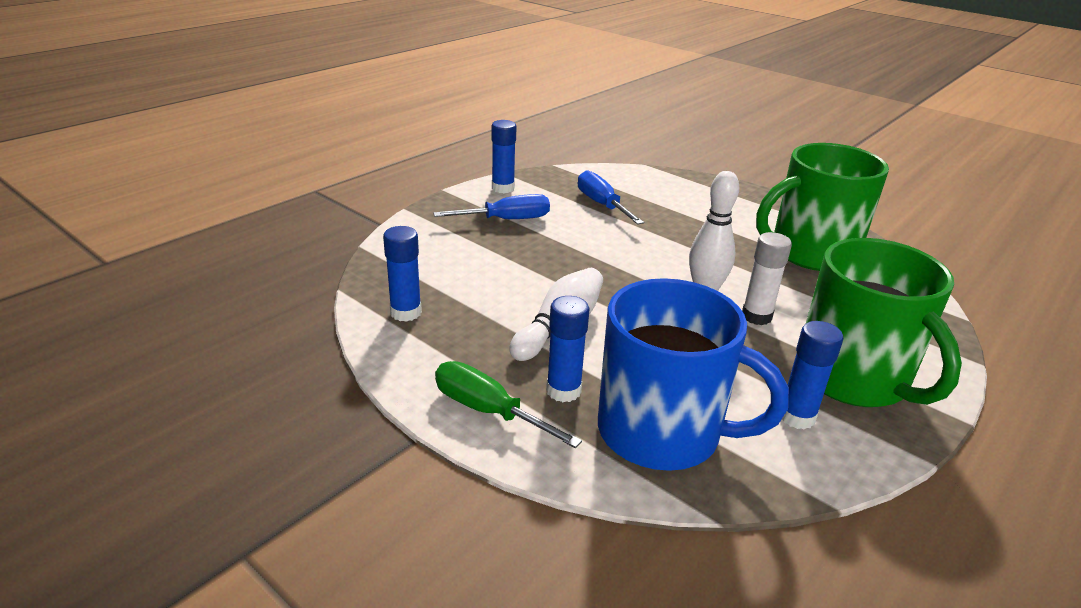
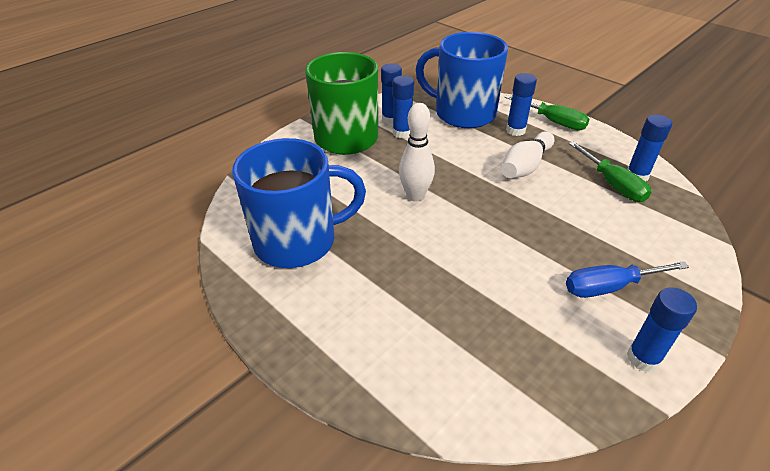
camera: 175 degrees left, 10 degrees up
(447, 303) = (612, 184): none -> green screwdriver
(602, 205) = (505, 321): blue screwdriver -> none
(756, 316) = (384, 175): white glue stick -> none
(762, 386) = (402, 133): none -> blue glue stick
(811, 253) = (297, 241): green mug -> blue mug

